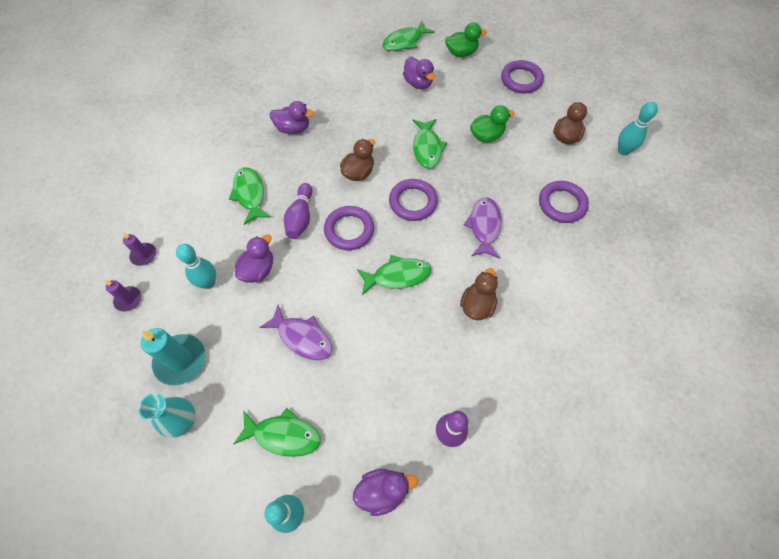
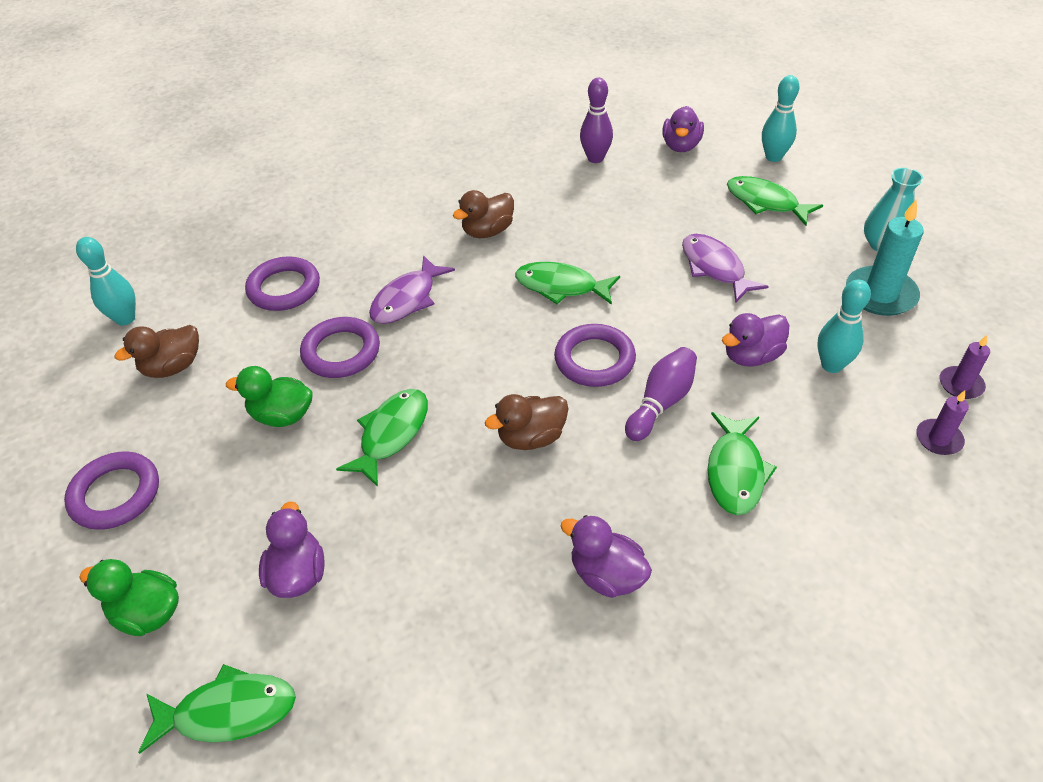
camera: 150 degrees left, 15 degrees down
(382, 491) = (681, 146): purple duck -> purple duck turned 90 degrees counterclockwise
(413, 202) = (477, 362): purple ring -> purple ring (341, 352)

